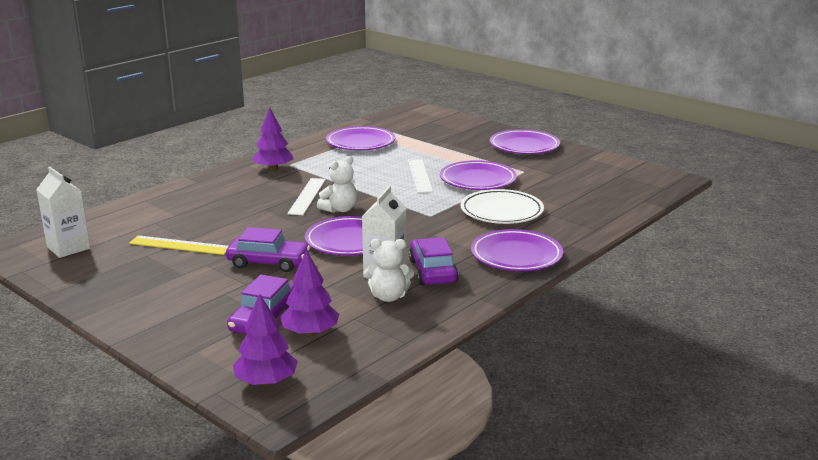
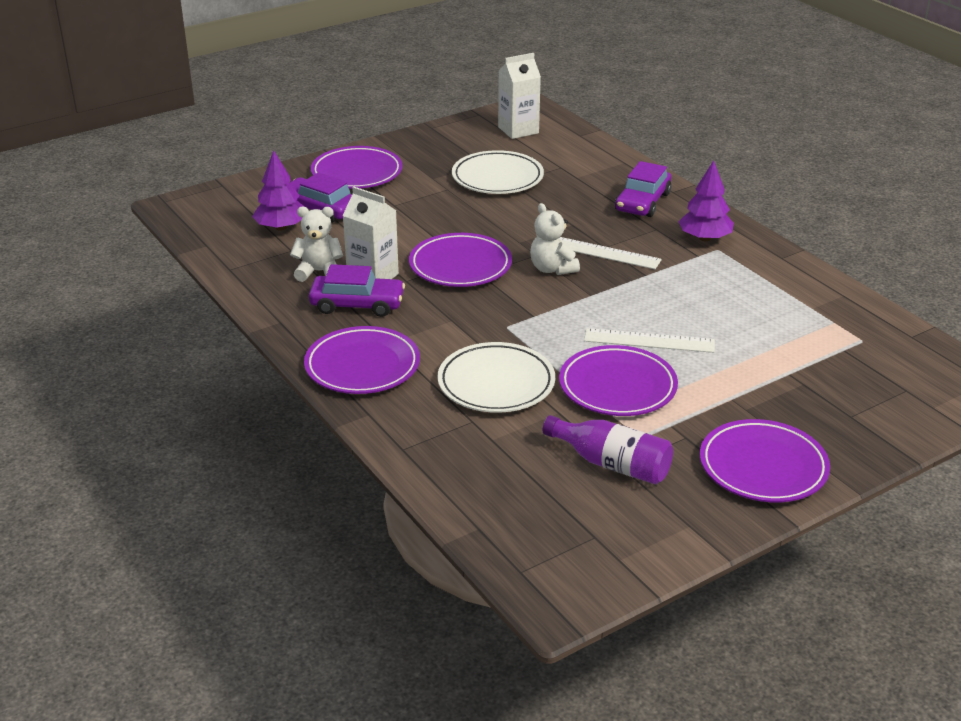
camera: 105 degrees right, 10 degrees up
(180, 245) = (497, 178): yellow ruler -> white plate
(266, 382) = (220, 204): purple tree -> none
(268, 262) = (433, 218): purple car -> purple car (642, 202)
(360, 143) = (802, 311): purple plate -> purple plate (357, 173)
(388, 297) = (319, 272): white teddy bear -> white teddy bear turned 75 degrees clockwise
(555, 176) = (612, 464): none -> purple bottle

